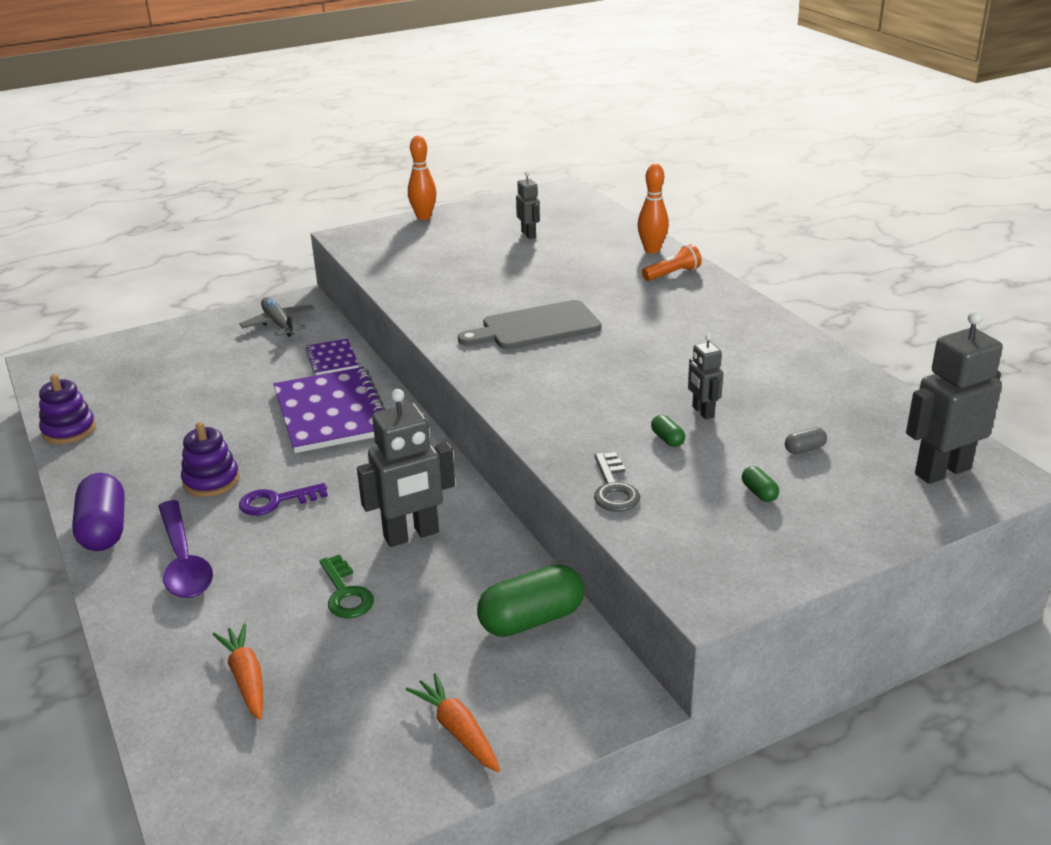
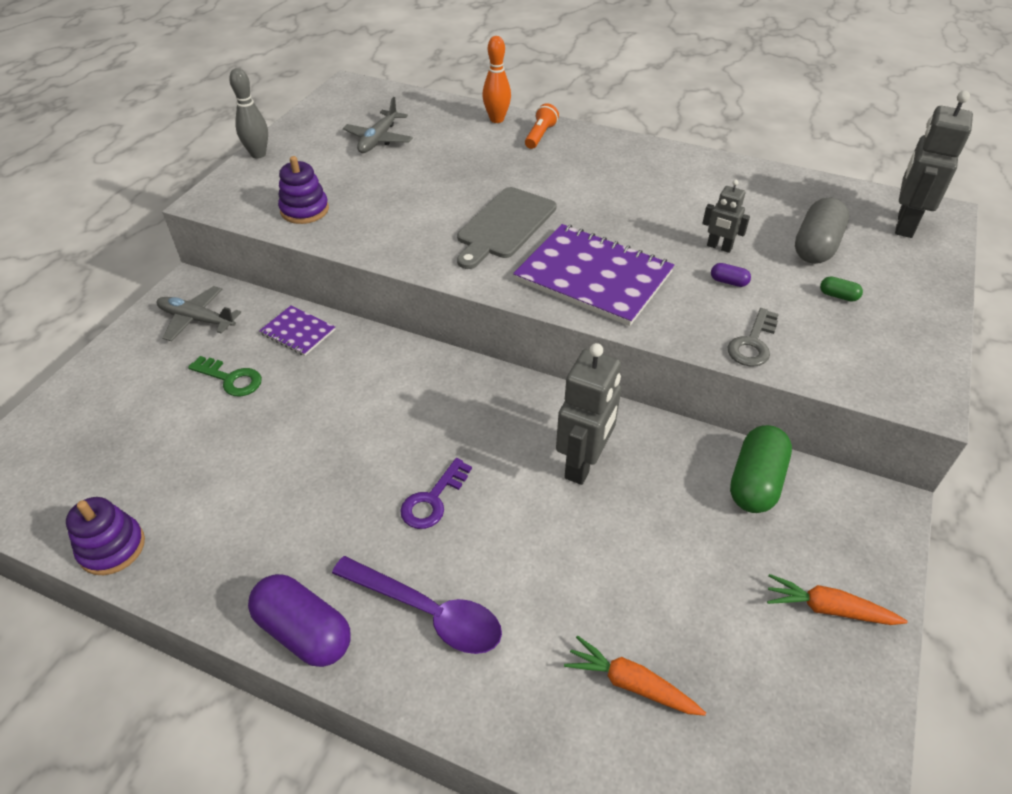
camera: 40 degrees left, 15 degrees up
(211, 481) = (344, 515): purple stacking toy -> purple stacking toy (304, 210)
(331, 413) = (367, 386): purple notebook -> purple notebook (593, 277)
(346, 593) = (603, 549): green key -> green key (231, 379)
(423, 217) = (258, 154): orange bowling pin -> grey bowling pin
(528, 234) = (379, 139): grey robot -> grey plane
(614, 488) = (753, 343): grey key -> grey key turned 75 degrees clockwise
(667, 439) = (728, 282): green capsule -> purple capsule
(804, 449) = (816, 246): grey capsule -> grey capsule, size x2.30

